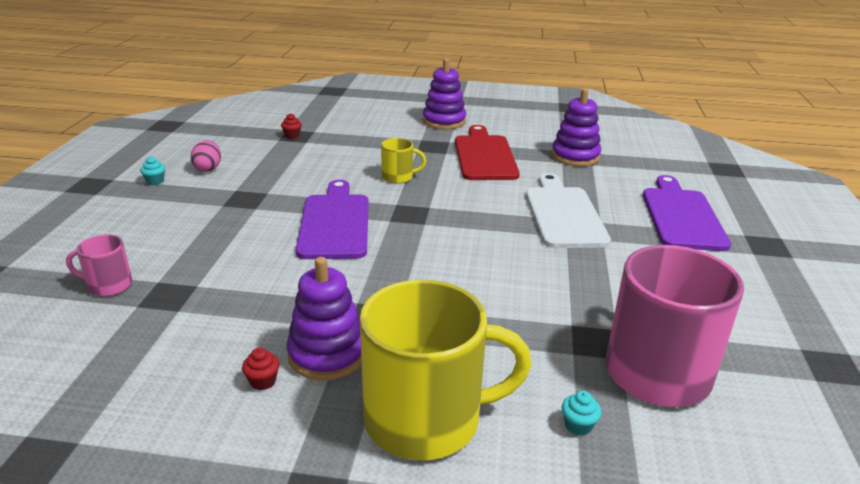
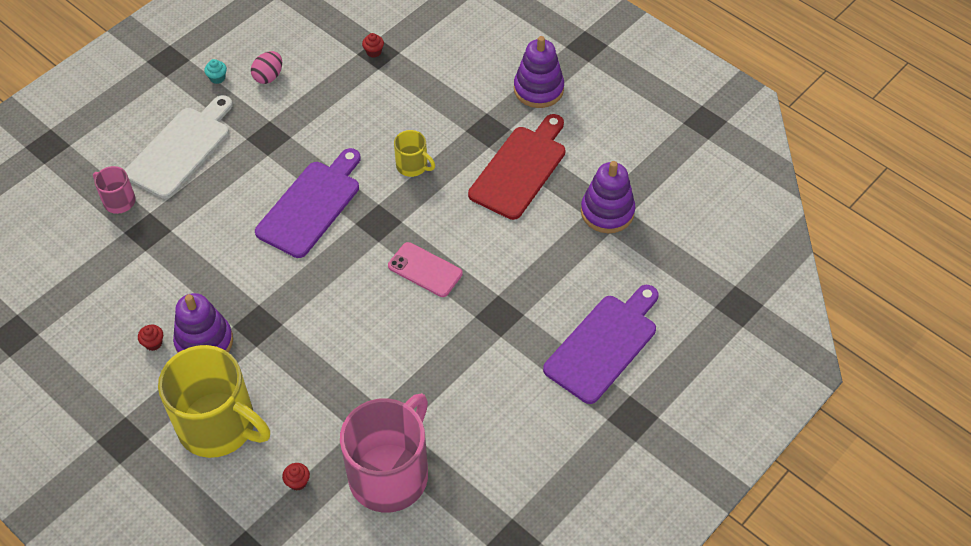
camera: 35 degrees right, 25 degrees up
(487, 225) = (425, 270): none -> pink phone
(563, 214) = (502, 288): white cutting board -> white cutting board (181, 149)
(578, 425) = (297, 482): turquoise cupcake -> red cupcake

